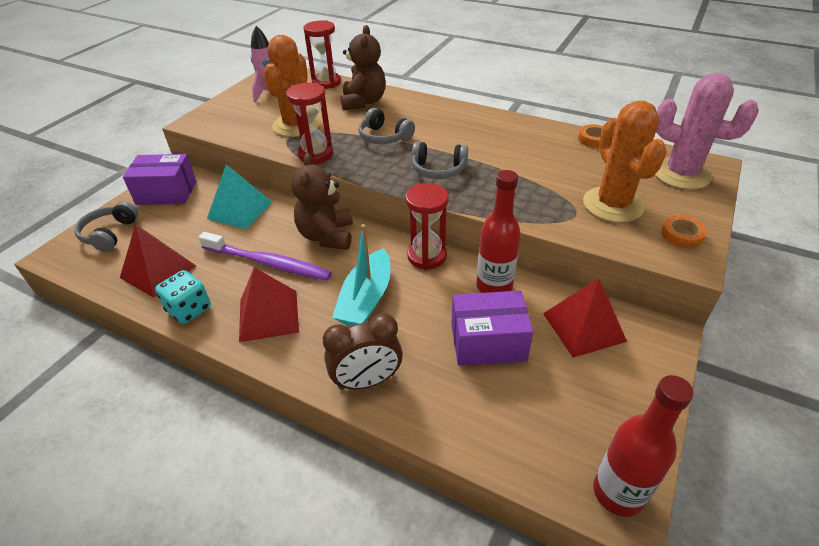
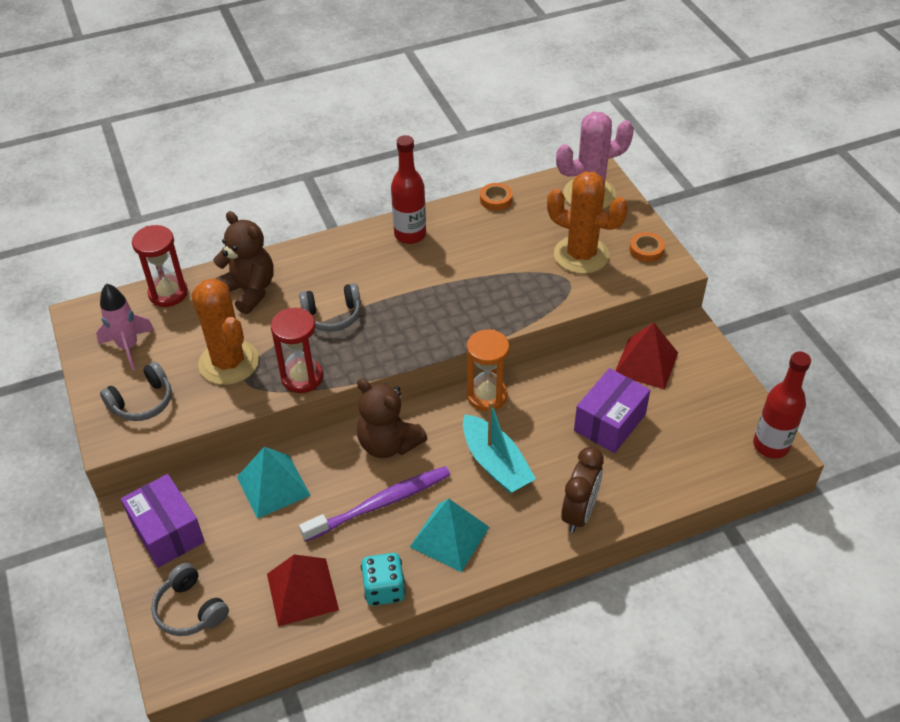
camera: 50 degrees left, 5 degrees up
(166, 193) = (167, 532): purple box -> purple box turned 75 degrees counterclockwise
(268, 315) = (449, 537): red pyramid -> turquoise pyramid
(427, 256) = (487, 396): red hourglass -> orange hourglass
(438, 170) = (426, 315): grey headphones -> grey headphones (142, 402)
(494, 286) = (561, 380): red bottle -> red bottle (410, 235)

